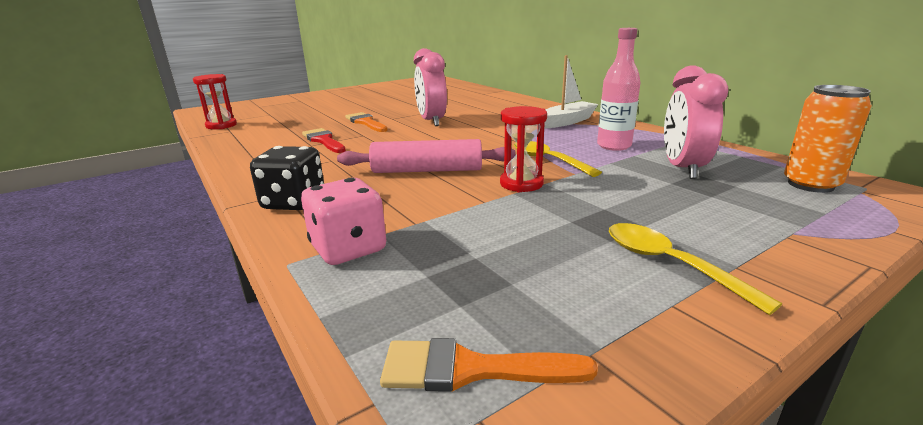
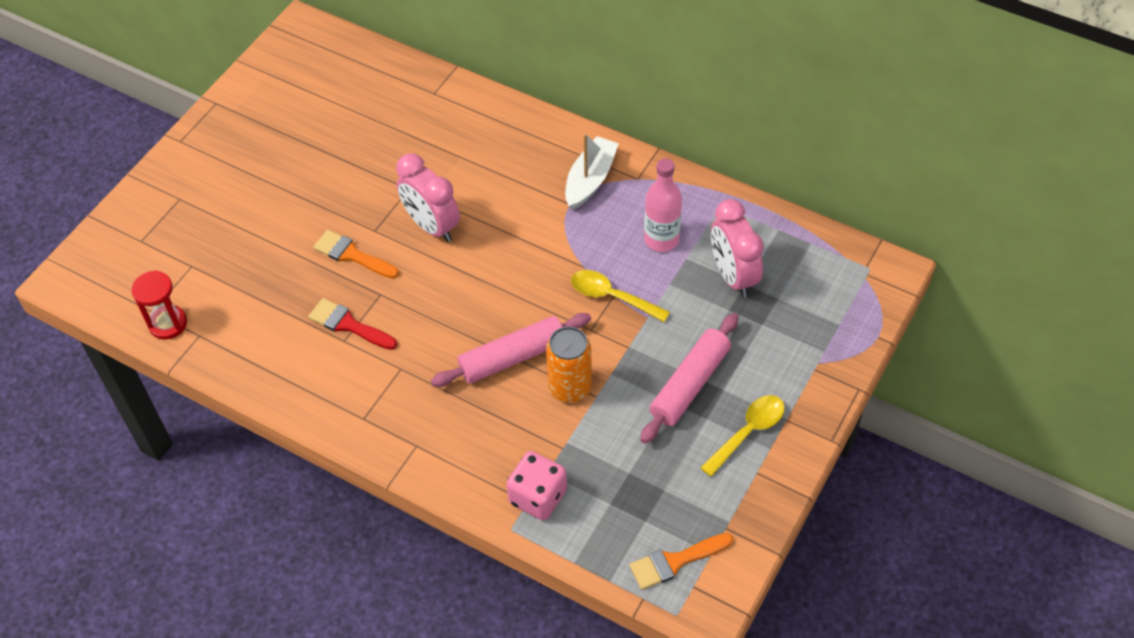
camera: 25 degrees left, 30 degrees up
(294, 202) = (440, 456): black dice -> none
(521, 184) = (610, 354): red hourglass -> none
(601, 215) = (690, 384): none -> pink rolling pin
(669, 264) = (748, 432): yellow spoon -> yellow spoon turned 105 degrees clockwise
(810, 185) = (831, 276): orange can -> orange can (570, 388)

